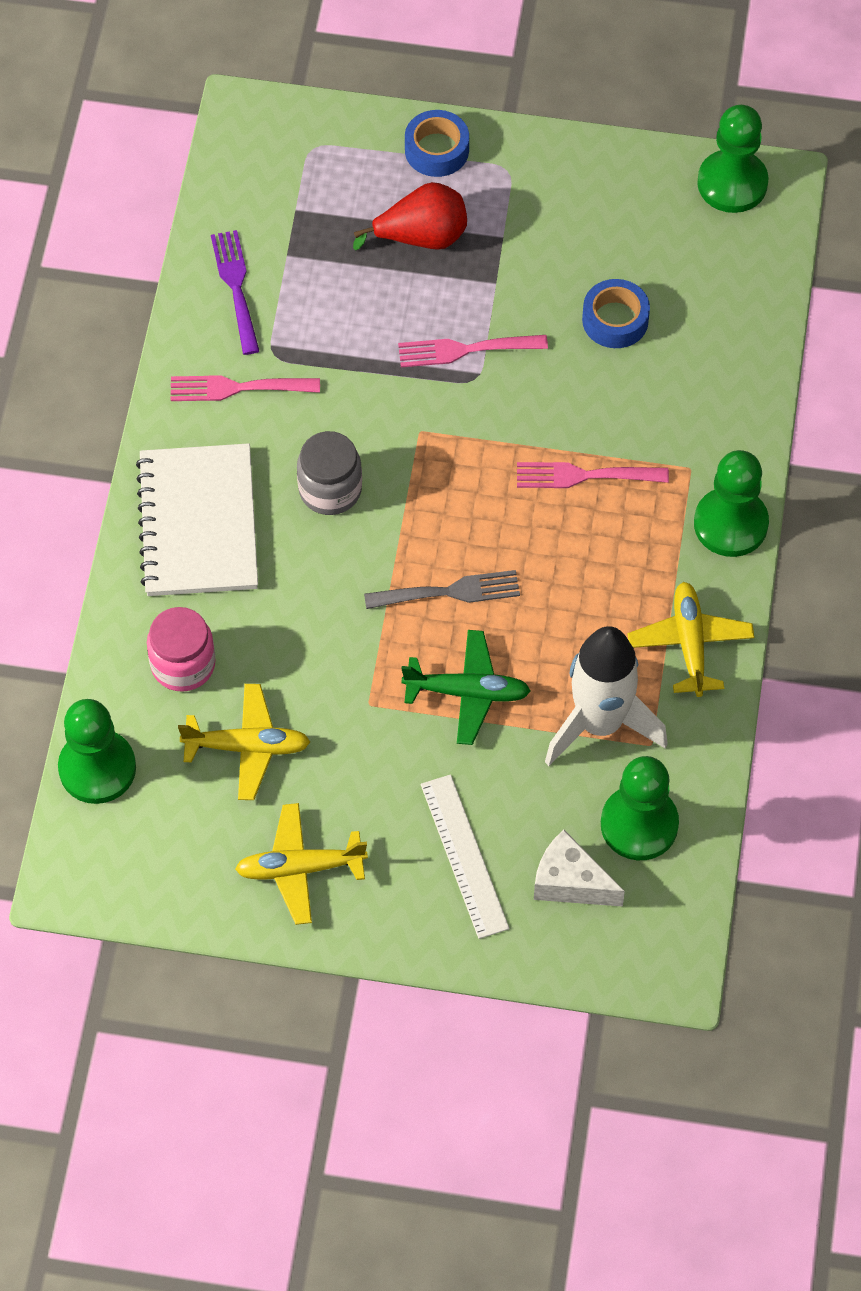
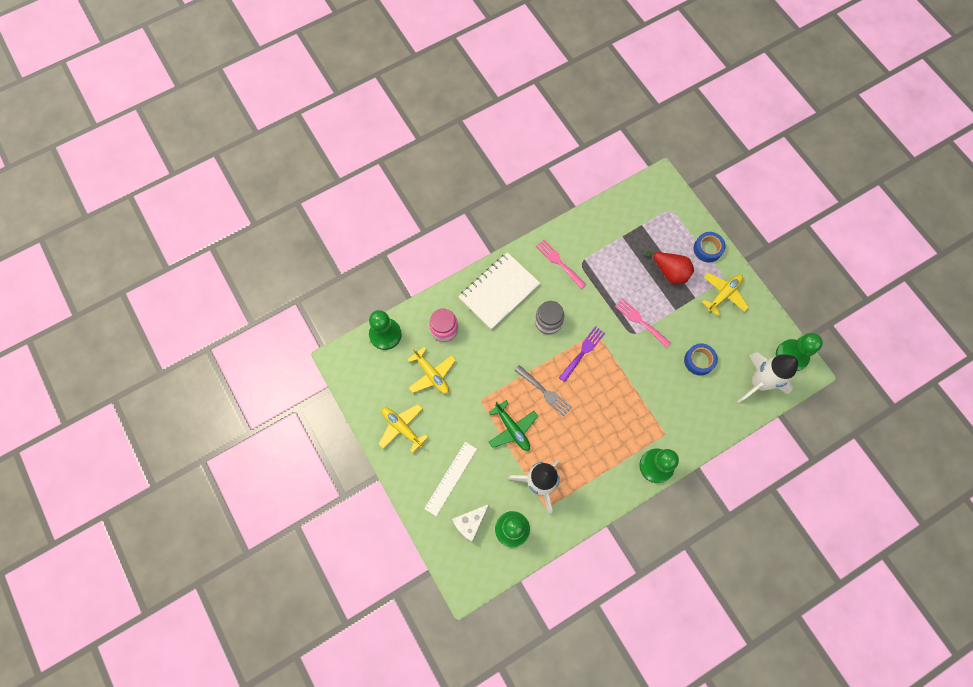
camera: 50 degrees right, 10 degrees up
(236, 287) = (595, 230): purple fork -> purple fork (583, 352)
(570, 882) = (470, 523): white cheese -> white cheese turned 120 degrees counterclockwise
(584, 476) = (629, 400): pink fork -> none
(690, 643) = (597, 490): yellow plane -> yellow plane (723, 294)
(732, 266) = (758, 383): none -> white rocket

